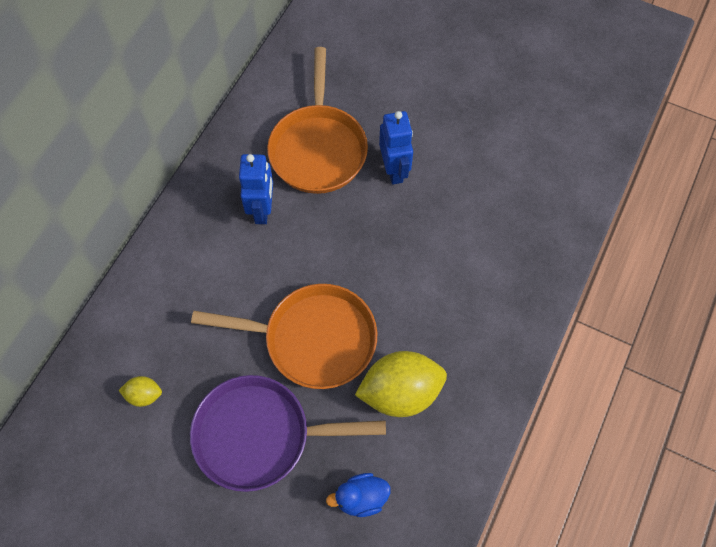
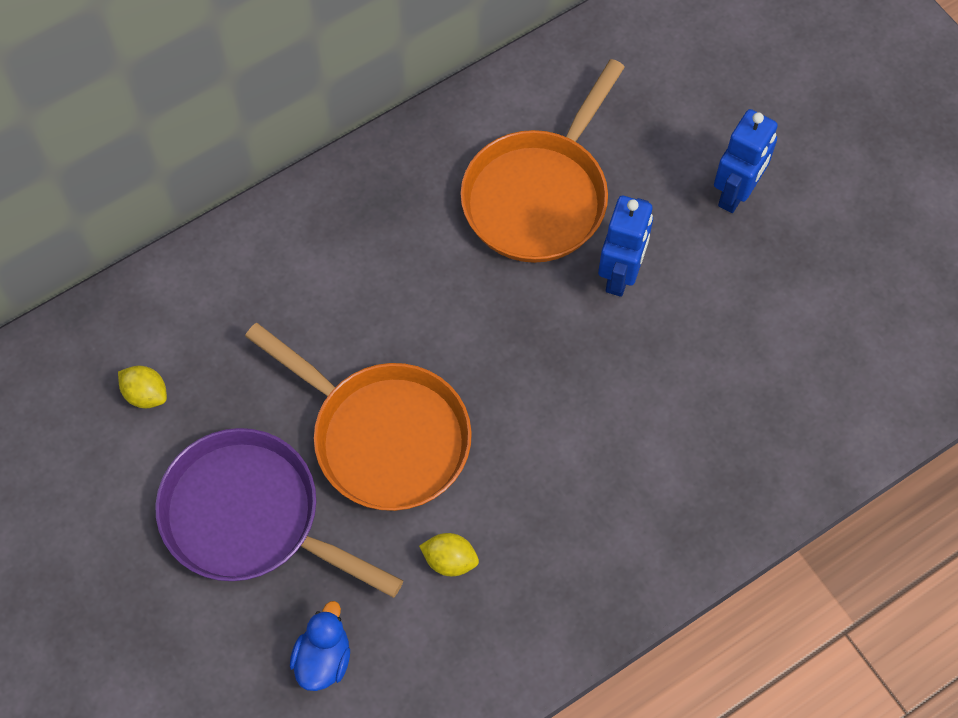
camera: 30 degrees right, 0 degrees up
(262, 210) = (420, 240): blue robot -> blue robot (736, 193)
(361, 498) = (323, 659): blue duck -> blue duck turned 90 degrees clockwise
(400, 392) = (450, 560): yellow lemon -> yellow lemon, size x0.47

